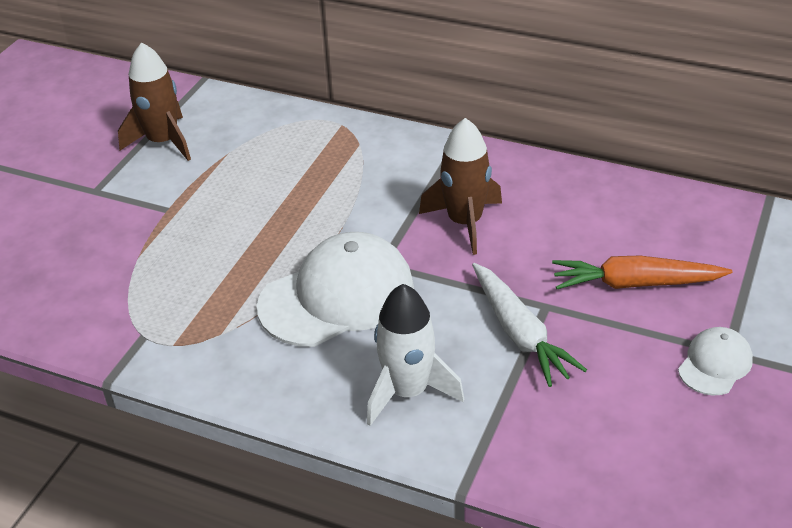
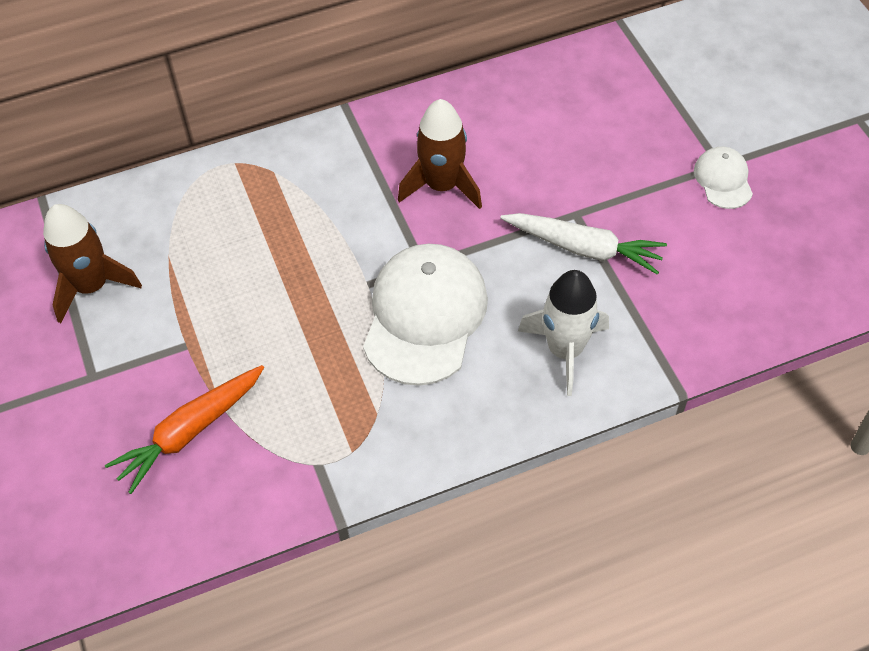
camera: 45 degrees left, 15 degrees up
(635, 284) = (612, 153): orange carrot -> orange carrot (189, 432)

